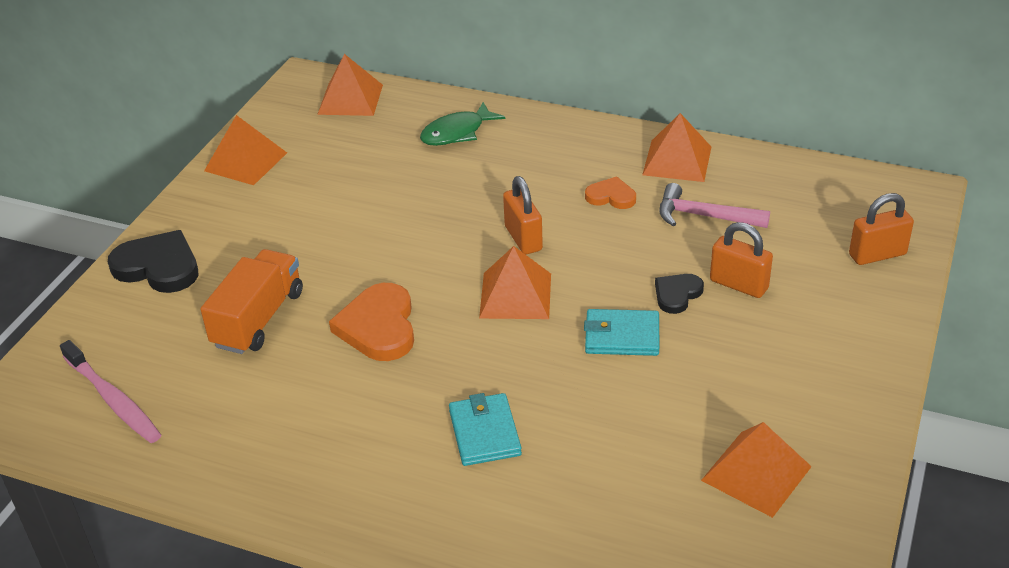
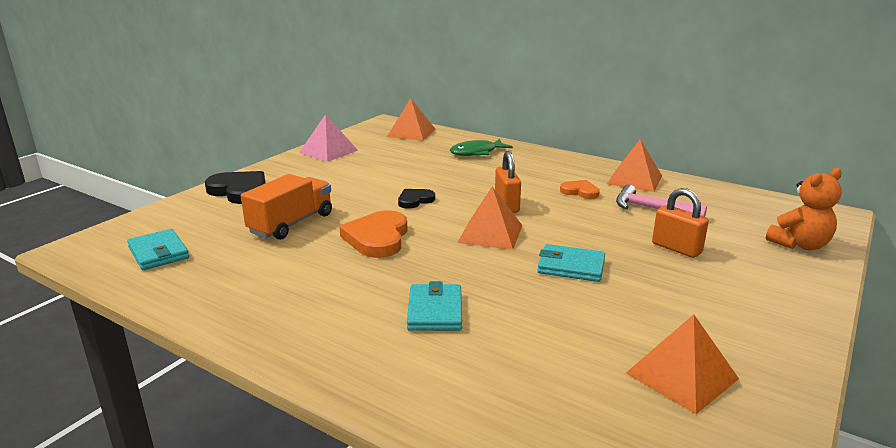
camera: 10 degrees right, 15 degrees down
(113, 399) = (158, 253): pink toothbrush -> turquoise wallet
(245, 161) = (328, 151): orange pyramid -> pink pyramid
(677, 294) = (623, 248): black heart -> black heart (415, 200)
(877, 255) = (799, 245): orange padlock -> orange teddy bear

